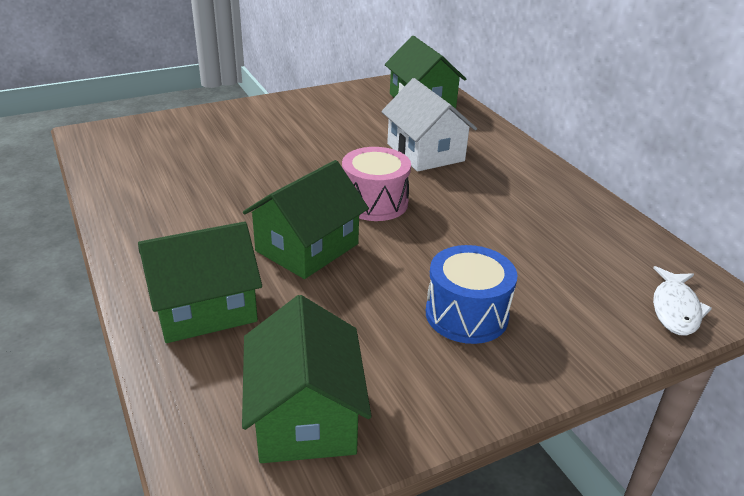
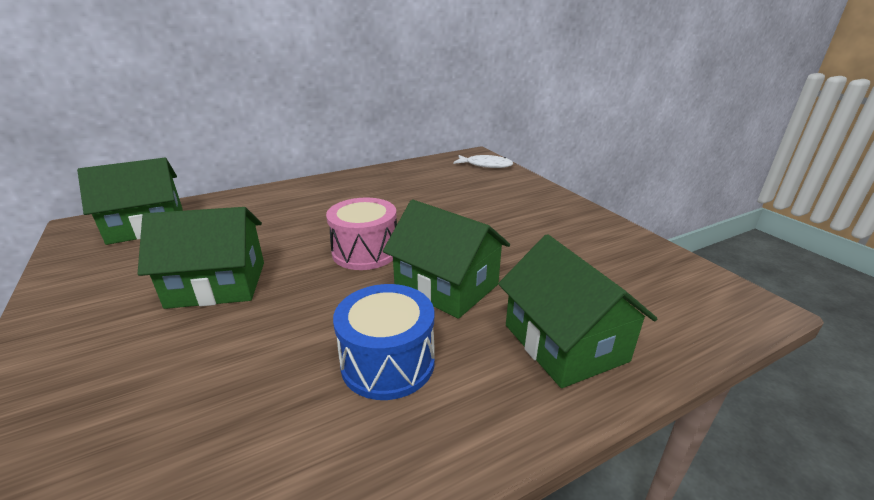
camera: 90 degrees left, 5 degrees down
(305, 416) = (653, 274): green house -> green house (217, 284)
(425, 152) = (273, 226): white house -> none
(466, 314) = (515, 217): blue drum -> blue drum (388, 362)

